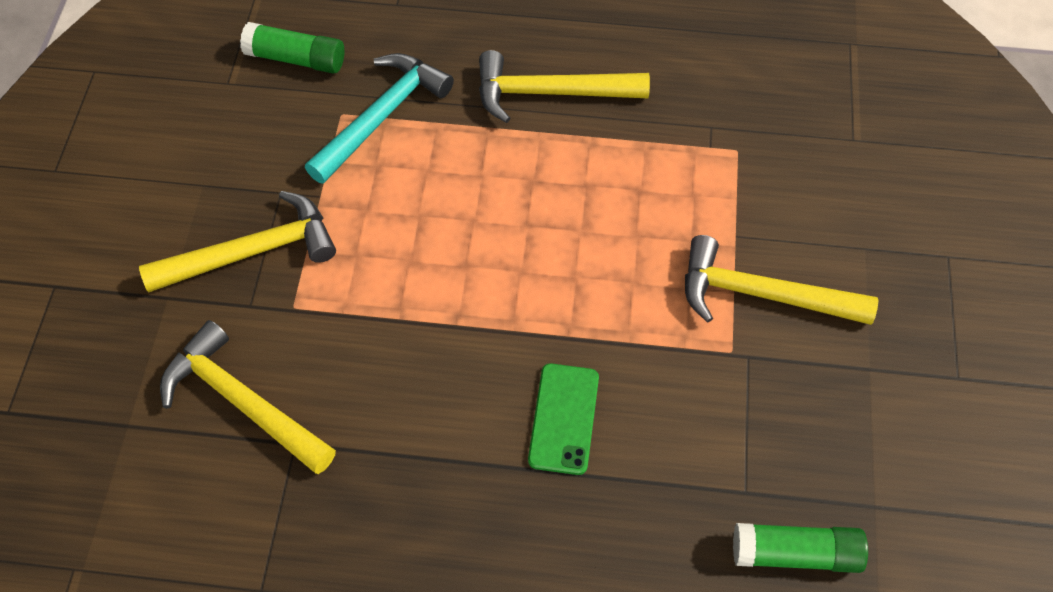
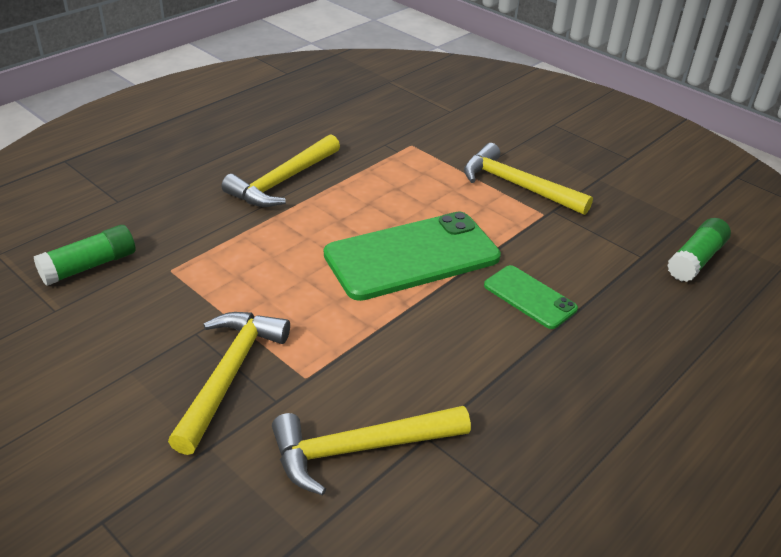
camera: 55 degrees left, 20 degrees down
(382, 116) = (200, 253): turquoise hammer -> none
(534, 277) = (412, 256): none -> green phone
(761, 295) = (517, 186): yellow hammer -> yellow hammer turned 75 degrees clockwise

